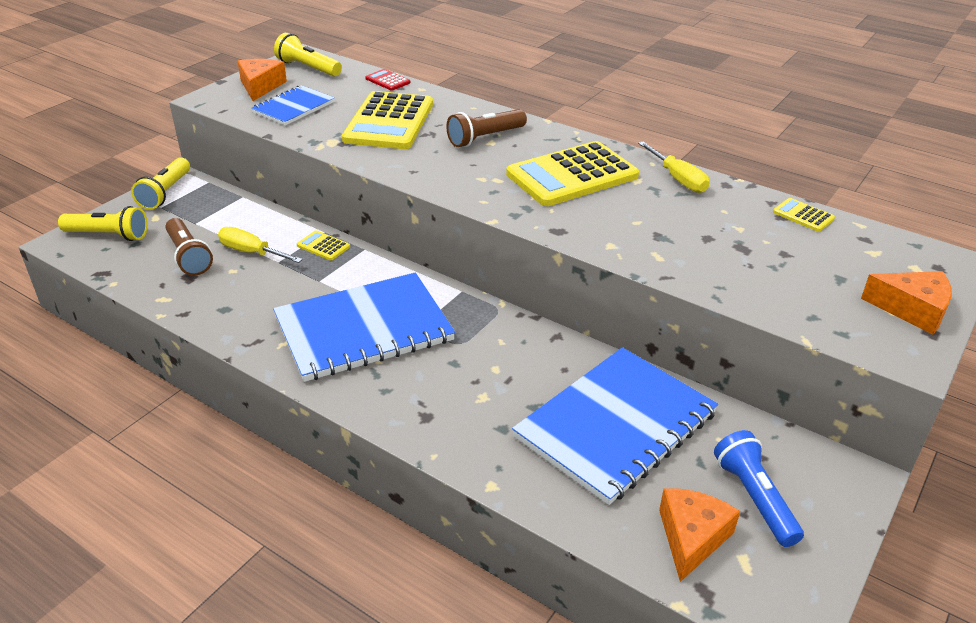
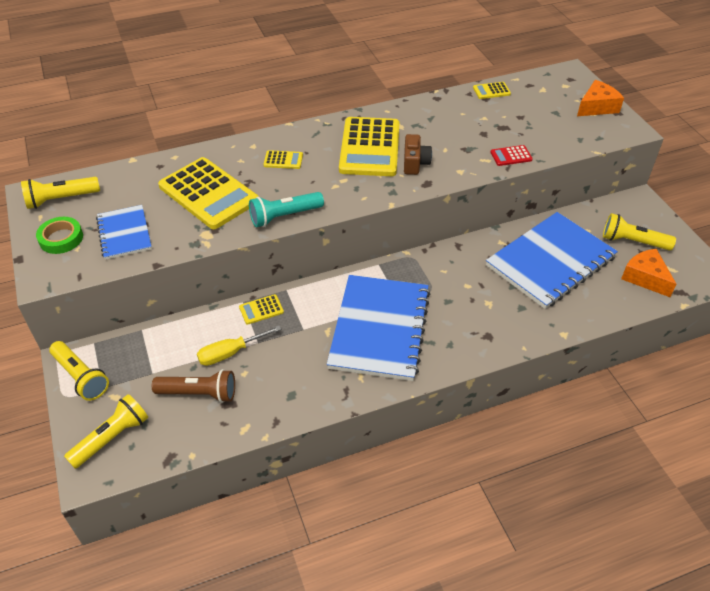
camera: 55 degrees left, 10 degrees up
(260, 86) = (61, 238): orange cheese -> green tape
(387, 80) = (140, 167): red calculator -> red calculator (511, 156)
(401, 169) = (284, 216): none -> turquoise flashlight
(485, 138) = (283, 160): brown flashlight -> yellow calculator
(583, 211) = (415, 163): none -> brown camera
(615, 425) = (550, 261): blue notebook -> blue notebook turned 60 degrees clockwise
(677, 179) = (414, 111): yellow screwdriver -> none
(754, 498) = (633, 242): blue flashlight -> yellow flashlight

